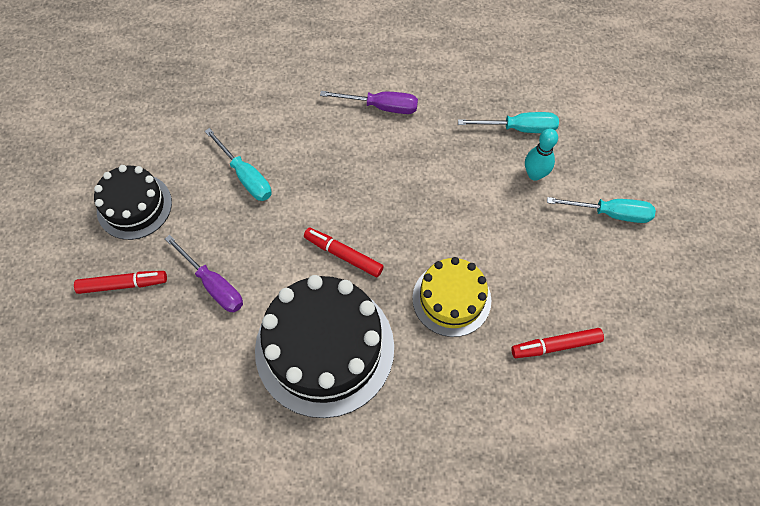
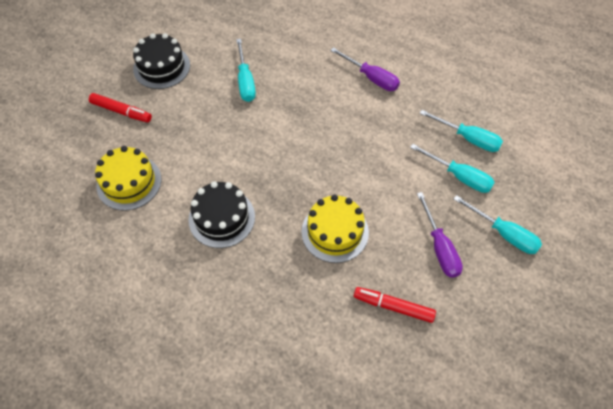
camera: 30 degrees right, 5 degrees down
(192, 364) = (129, 182): none -> yellow cake
(213, 285) = (177, 139): purple screwdriver -> purple screwdriver (439, 247)
(324, 348) = (221, 218): black cake -> black cake, size x0.58
(343, 255) = (277, 163): red marker -> none
(534, 174) = (459, 176): turquoise bowling pin -> turquoise screwdriver

